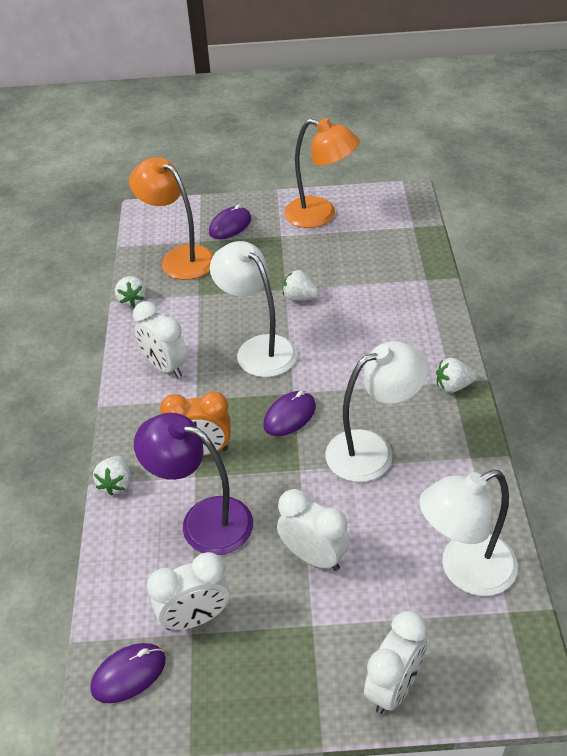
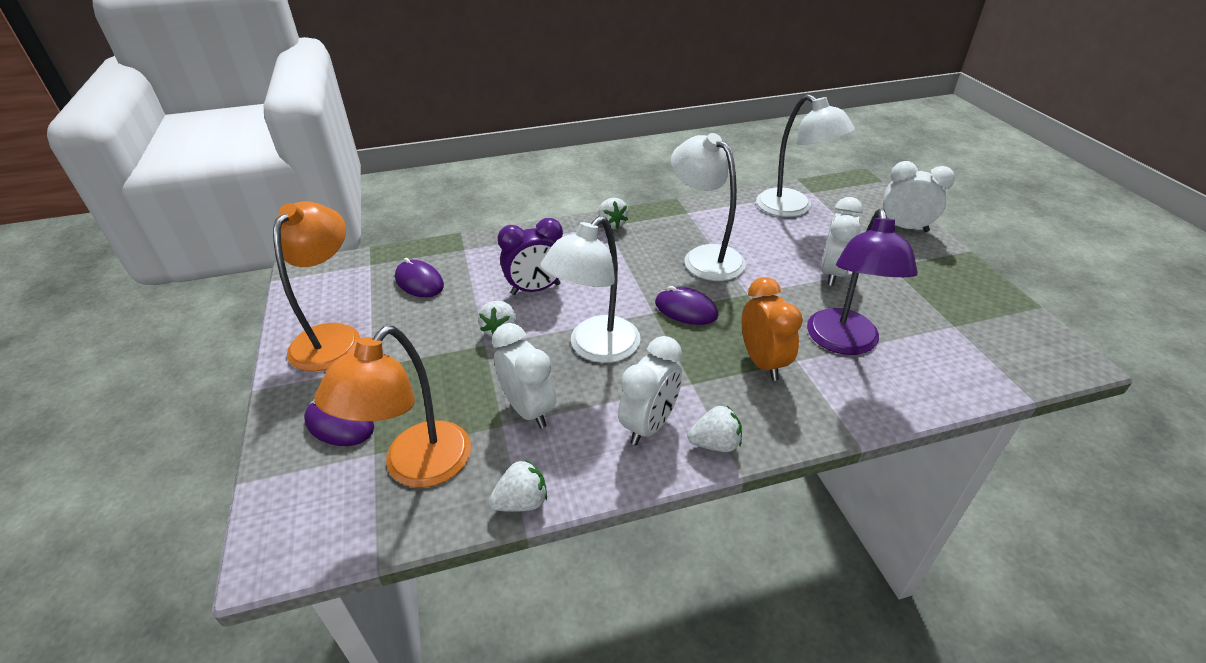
camera: 105 degrees left, 5 degrees down
(116, 483) = (845, 421): white strawberry -> white strawberry (715, 443)
(128, 674) = (1023, 354): purple mouse -> purple mouse (419, 282)
(195, 618) = (940, 326): white clock -> white clock (528, 410)
(349, 321) = (536, 289): none -> purple clock

